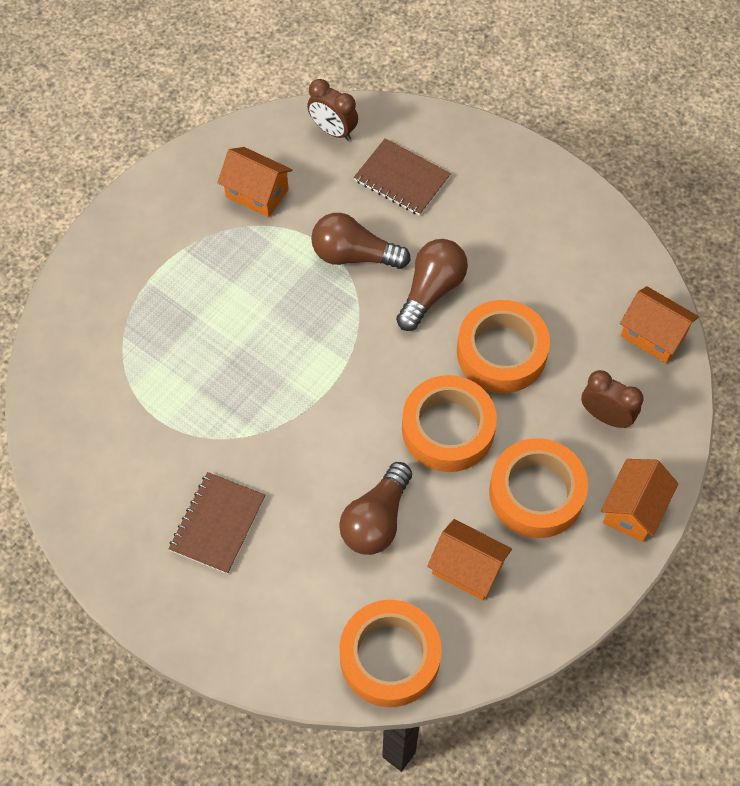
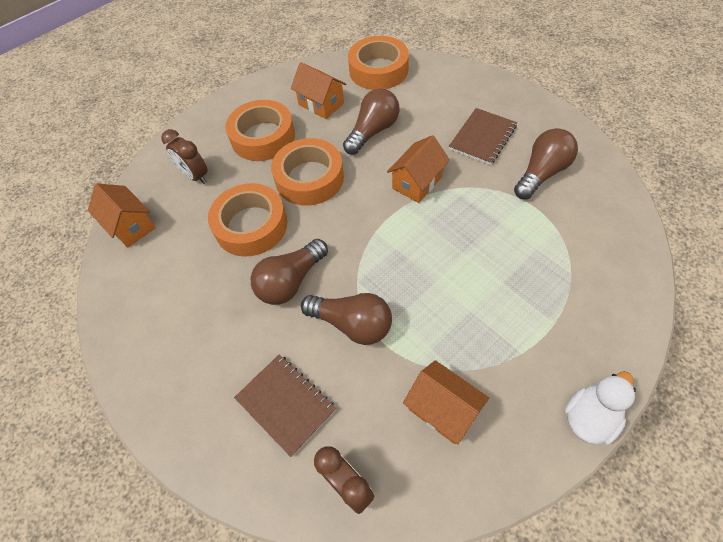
camera: 165 degrees left, 5 degrees down
(127, 203) = (589, 417): none -> white duck
(141, 469) = (541, 173): none -> brown light bulb
(634, 509) = (205, 124): orange house -> orange house (417, 182)

